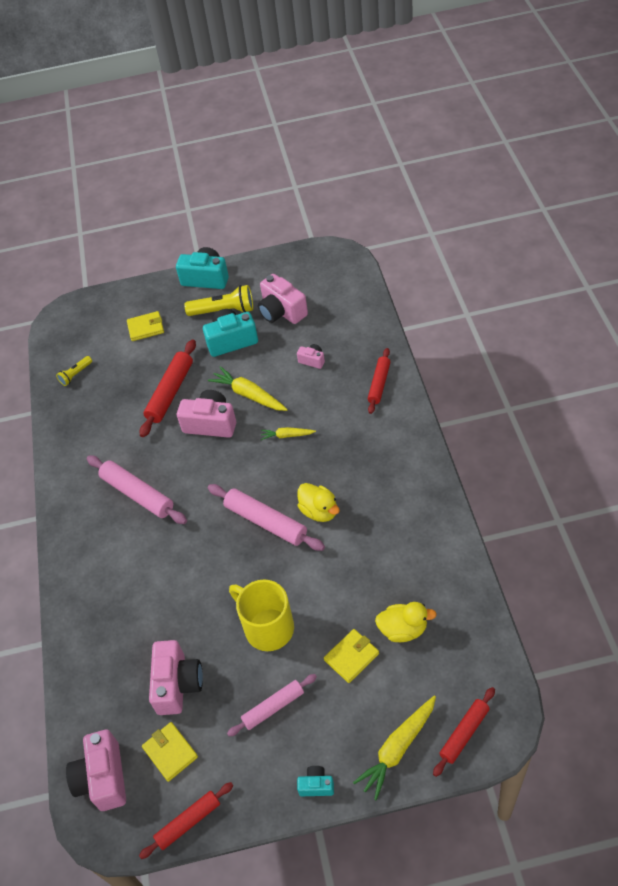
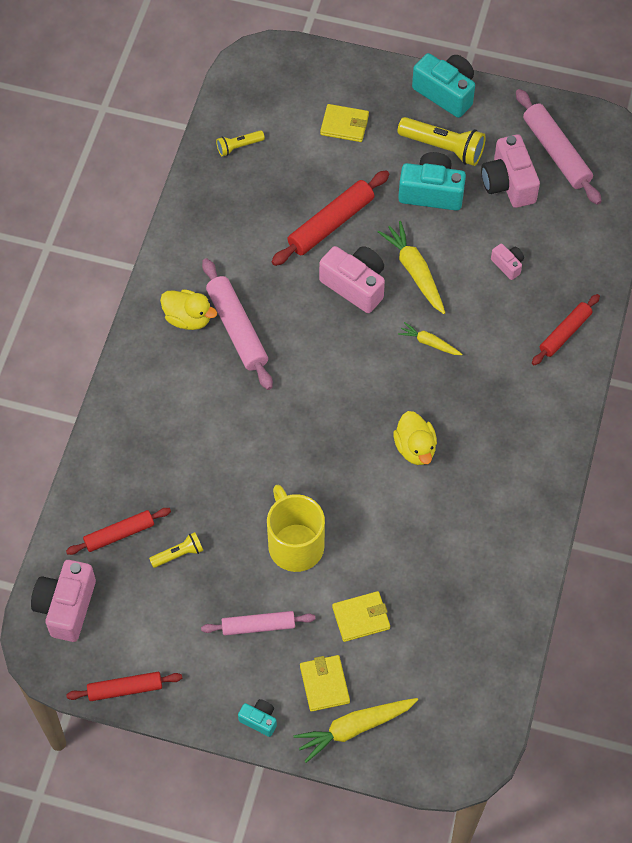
camera: 20 degrees right, 10 degrees up
(170, 752) = (140, 616): yellow wallet -> yellow wallet (324, 684)
(177, 684) = (178, 554): pink camera -> yellow flashlight
(266, 522) = (353, 431): pink rolling pin -> pink rolling pin (556, 152)
(403, 629) = (427, 618): yellow duck -> yellow duck (188, 318)
(464, 733) = (425, 748): red rolling pin -> red rolling pin (119, 534)

